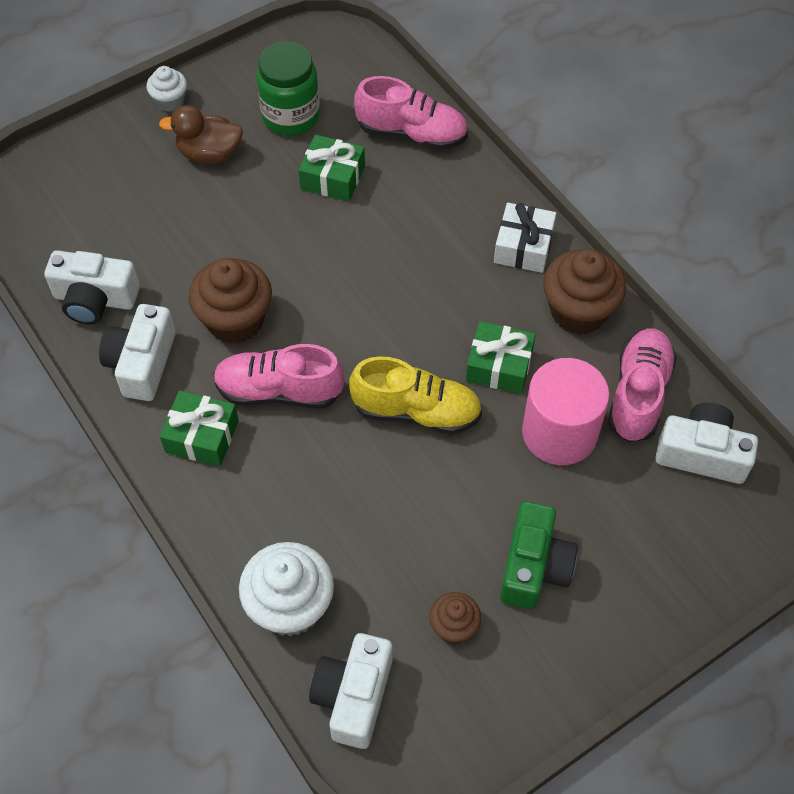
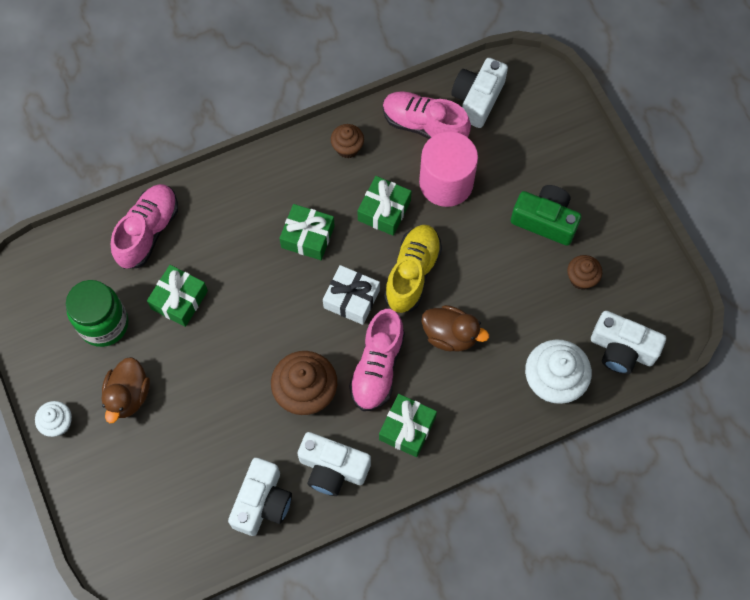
camera: 80 degrees left, 10 degrees up
(337, 468) = (450, 335): none -> brown duck
(442, 289) = (308, 237): none -> green gift
(523, 247) = (281, 172): white gift -> white gift (351, 299)
(578, 311) = (347, 148): brown cupcake -> brown cupcake, size x0.55

